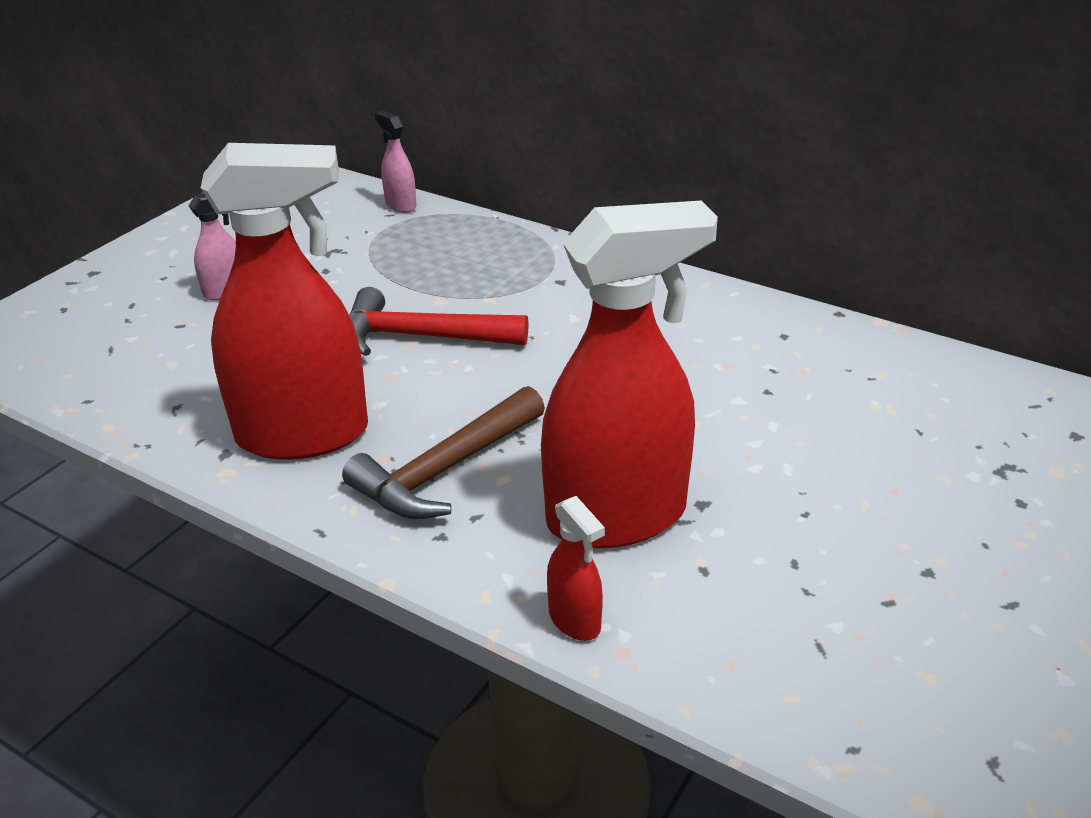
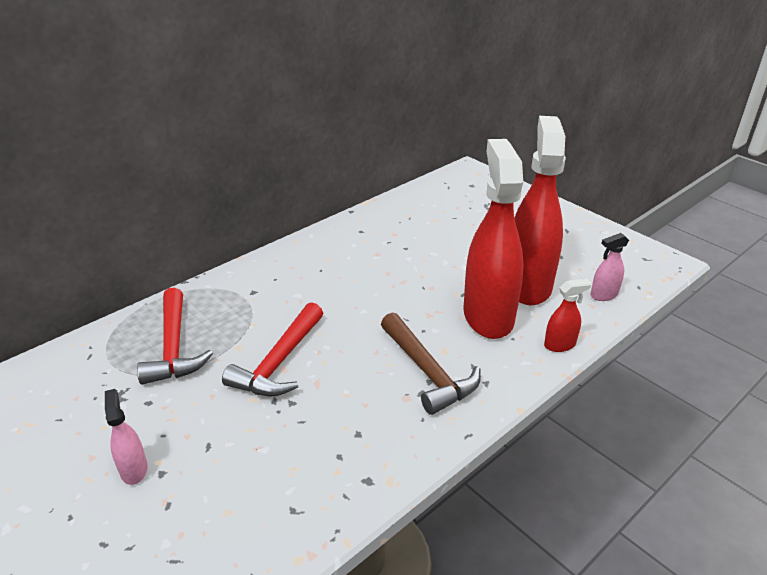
camera: 75 degrees left, 0 degrees up
(303, 435) = (365, 434): red spray bottle -> red spray bottle (528, 285)
(400, 205) = (80, 347): pink spray bottle -> pink spray bottle (603, 295)
(422, 258) = (174, 347): none -> red hammer

